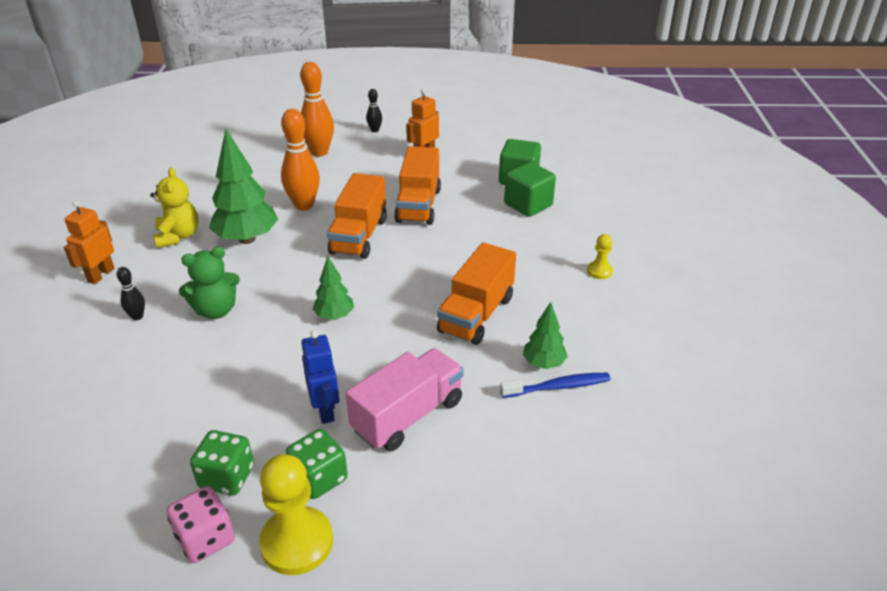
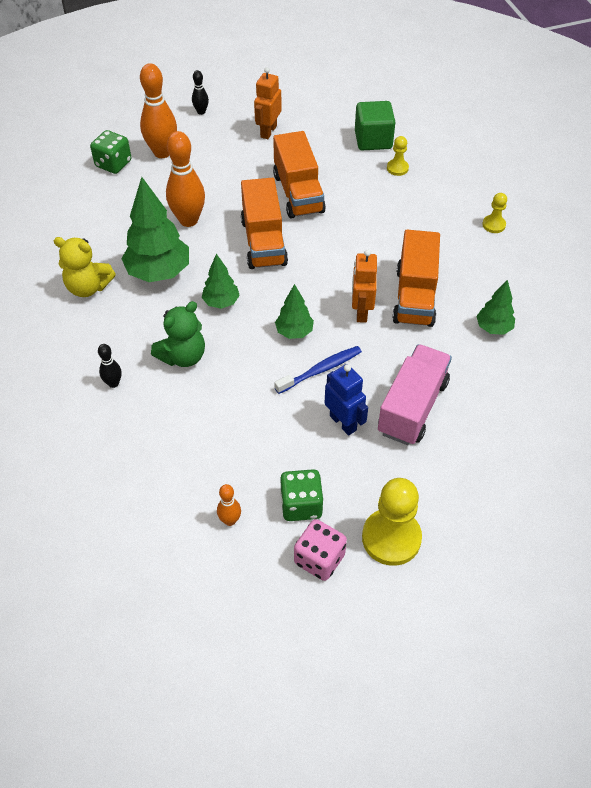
camera: 20 degrees left, 15 degrees up
(101, 275) = (43, 350): orange robot -> orange robot (361, 312)
(146, 470) = (230, 520): none -> orange bowling pin
(178, 236) = (88, 287): yellow teddy bear -> yellow teddy bear turned 135 degrees clockwise
(284, 275) = (221, 302): none -> green tree
(319, 478) = (375, 482): green dice -> green dice (113, 164)
(528, 205) = (397, 168): green cube -> yellow pawn
(558, 387) = (515, 346): blue toothbrush -> blue toothbrush (321, 370)

